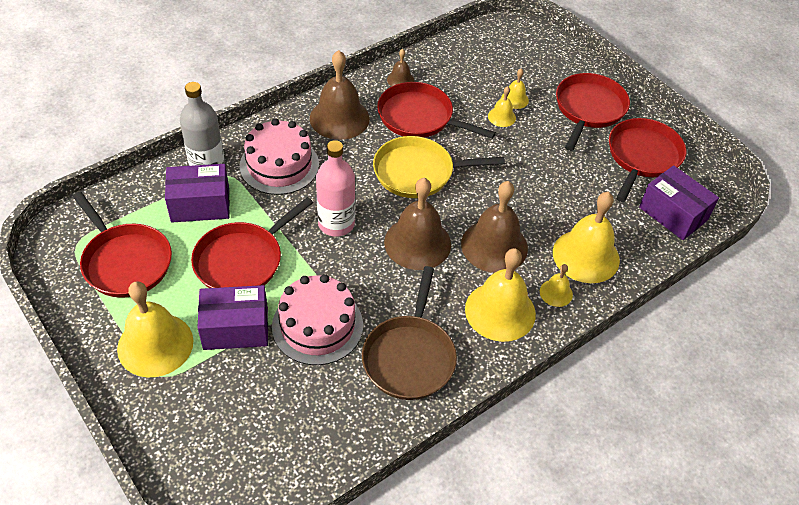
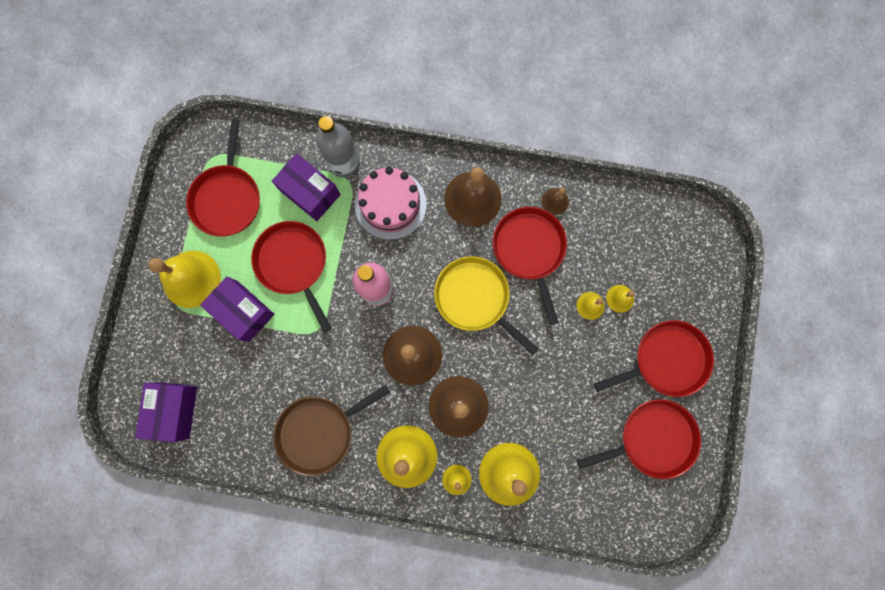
camera: 50 degrees right, 30 degrees up
(242, 261) = (293, 263): red pan -> red pan turned 60 degrees clockwise
(317, 325) = (290, 356): pink cake -> none
(673, 214) = (611, 504): purple box -> purple box (174, 410)

